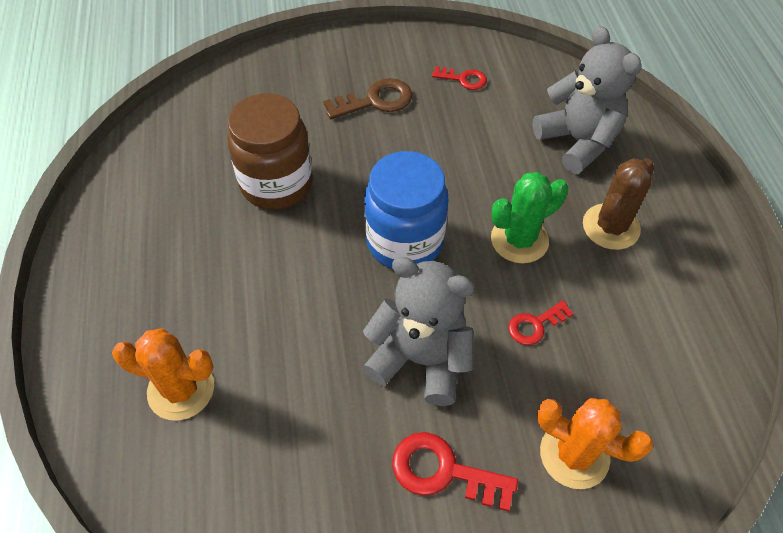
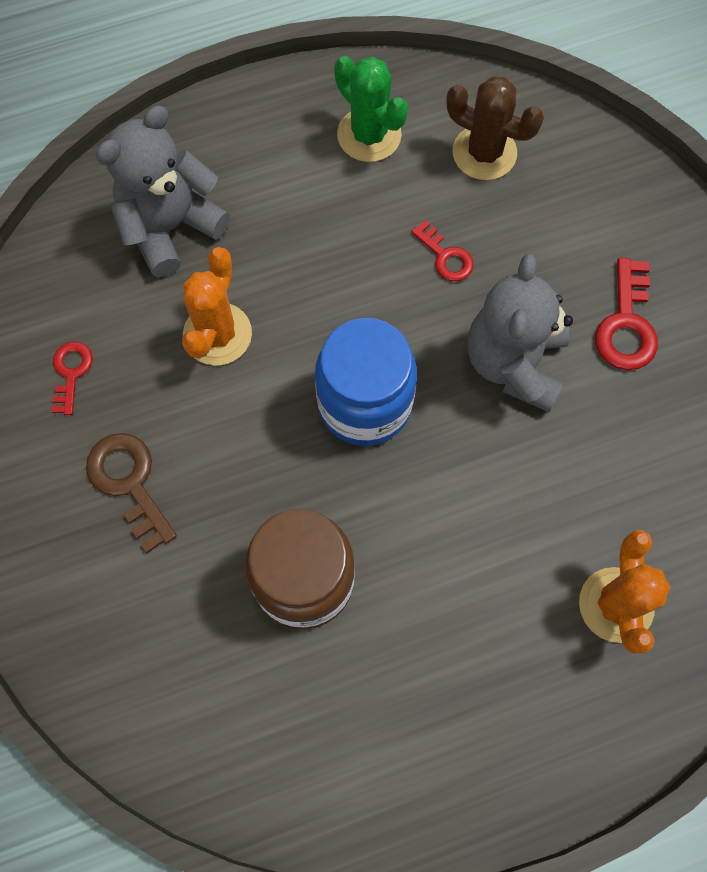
camera: 100 degrees left, 15 degrees up
(519, 240) = (336, 280): green cactus -> green cactus (369, 135)
(574, 454) = (577, 214): orange cactus -> orange cactus (217, 334)
(611, 227) = (299, 188): brown cactus -> brown cactus (484, 153)

